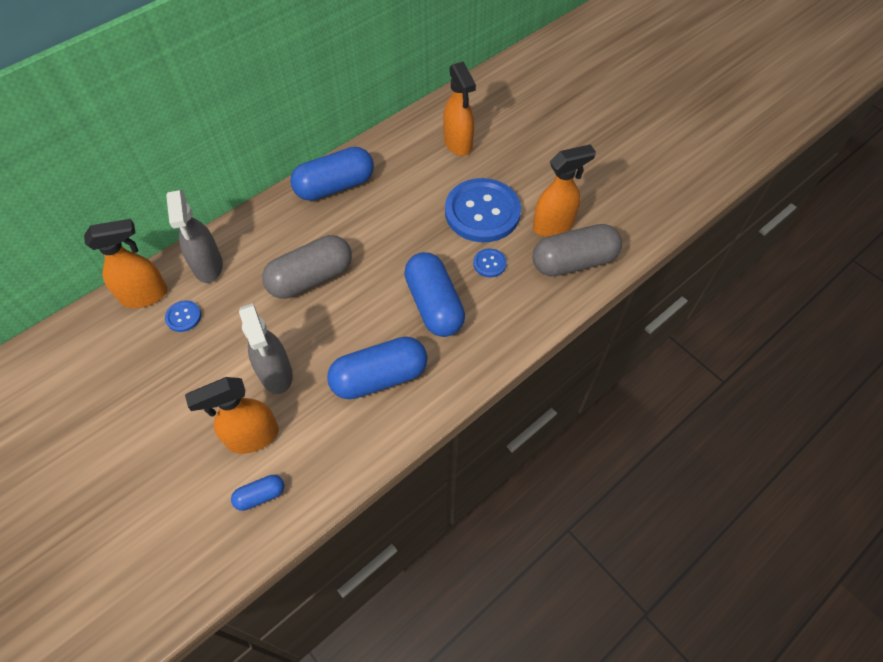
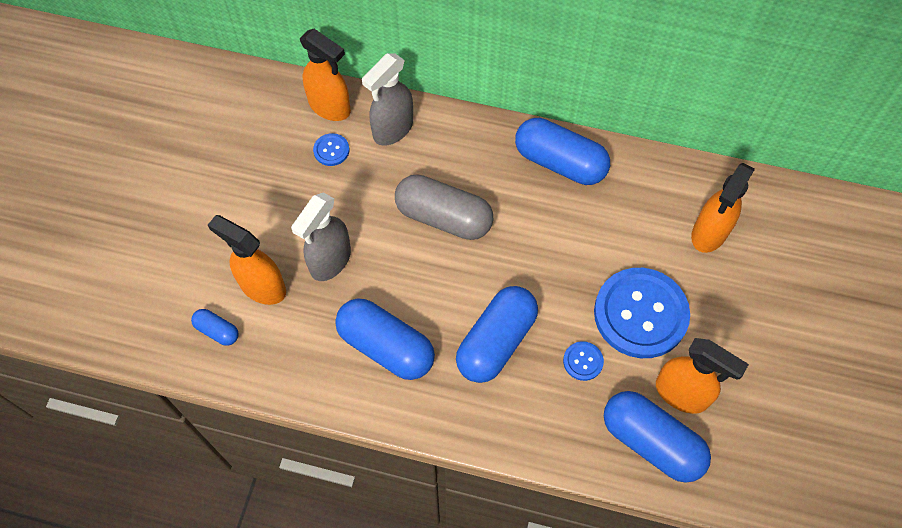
camera: 55 degrees right, 5 degrees up
(573, 261) = (651, 442): grey capsule -> blue capsule

